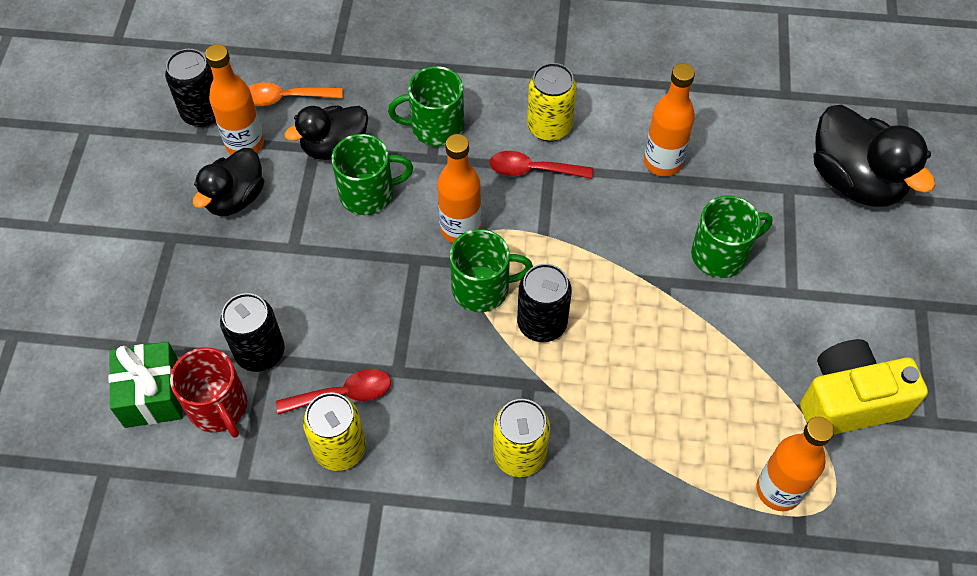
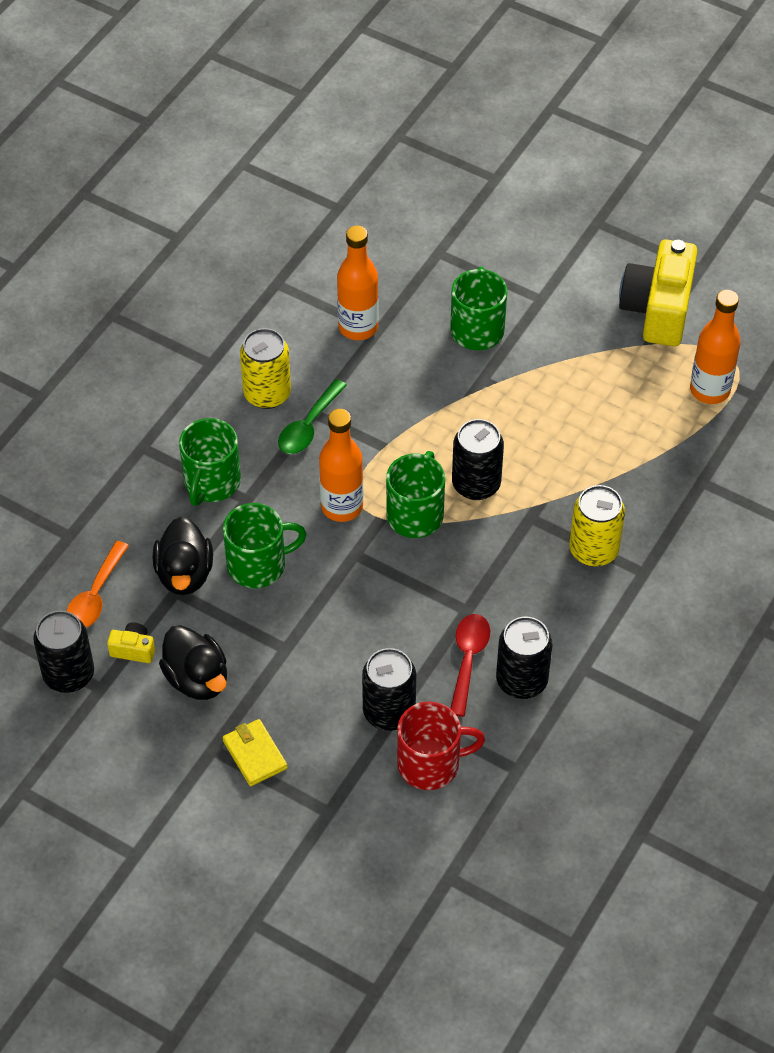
camera: 65 degrees left, 5 degrees down
(153, 395) = (388, 815): green gift -> none
(177, 269) = (255, 754): none -> yellow wallet
(245, 144) = (133, 649): orange bottle -> yellow camera
(340, 448) = (521, 680): yellow can -> black can
(368, 193) = (258, 565): green mug -> green mug turned 60 degrees clockwise
(532, 170) = (309, 426): red spoon -> green spoon
(855, 181) = (457, 205): black duck -> none

